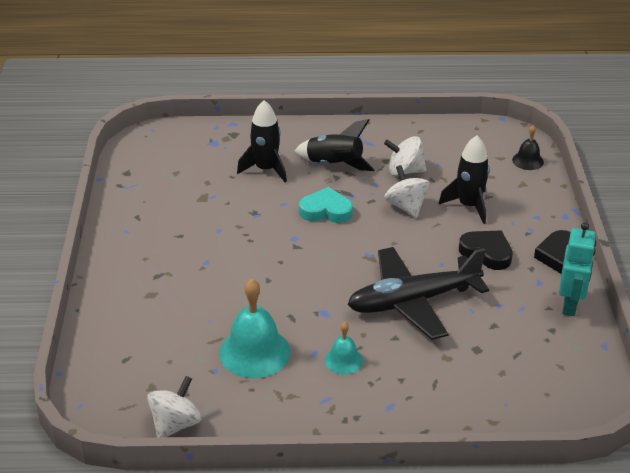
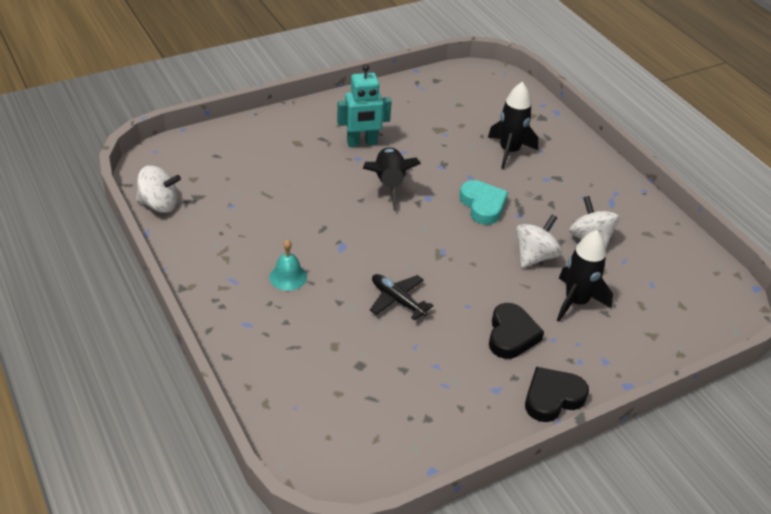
camera: 60 degrees right, 5 degrees up
(254, 352) = (265, 220): turquoise bell -> none
(334, 165) = (555, 190): black rocket -> black rocket (389, 184)
(413, 301) = (397, 300): black plane -> black plane, size x0.48
(528, 161) = (698, 329): black bell -> none
(570, 304) = (478, 424): turquoise robot -> turquoise robot (362, 143)

